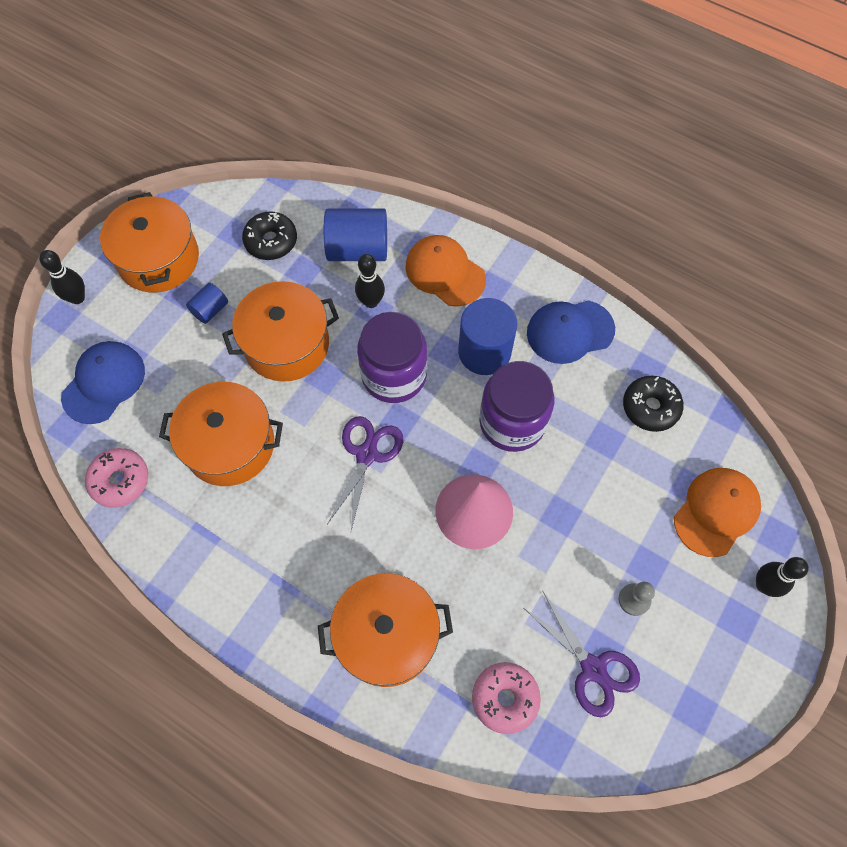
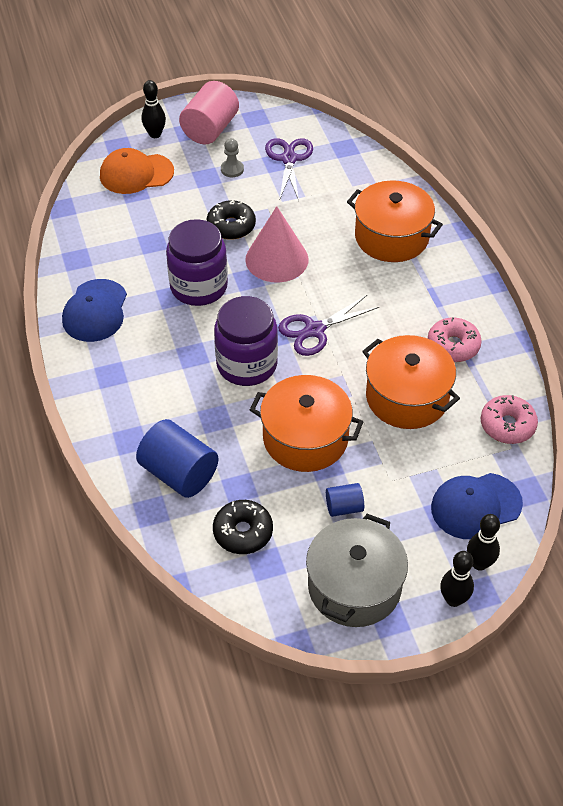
camera: 140 degrees left, 15 degrees down
(158, 259) = (354, 586): orange pot -> grey pot
(371, 302) = (211, 425): black bowling pin -> black bowling pin (479, 563)
(445, 272) = (132, 408): orange cap -> none
(484, 352) = (167, 337): blue cylinder -> none
(505, 698) = (350, 176): pink donut -> pink donut (453, 346)
(570, 331) = (95, 311): blue cap -> blue cap turned 75 degrees clockwise
(650, 407) = (103, 239): black donut -> black donut (231, 226)
(720, 644) = (210, 129): none -> pink cylinder

